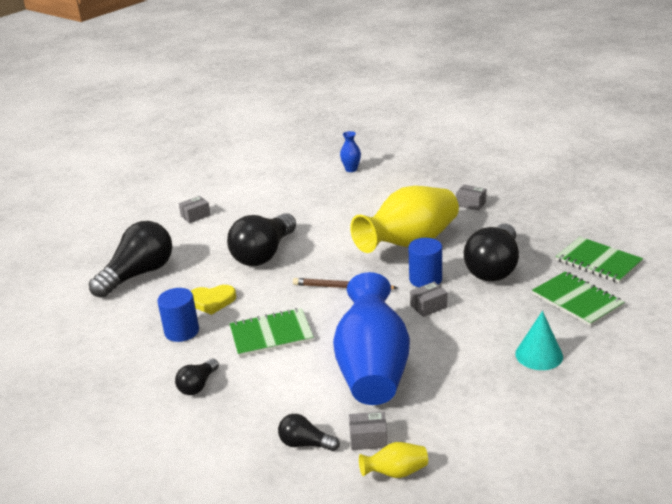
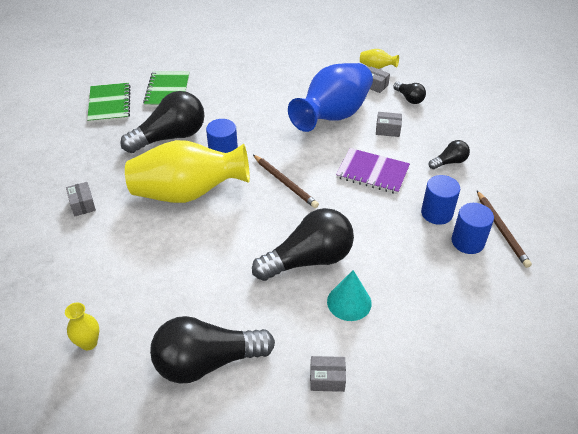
camera: 145 degrees left, 15 degrees up
(111, 347) = (502, 230): none -> brown pencil
(138, 274) = (443, 309): black light bulb -> black light bulb (207, 362)
(140, 323) = (467, 241): none -> blue cylinder
(212, 301) = (394, 230): yellow heart -> none
(271, 334) = (372, 172): green notebook -> purple notebook
(351, 169) = (89, 343): blue vase -> yellow vase
(428, 306) = (250, 134): grey box -> grey box (387, 130)
(539, 355) = (238, 77): turquoise cone -> turquoise cone (349, 302)

